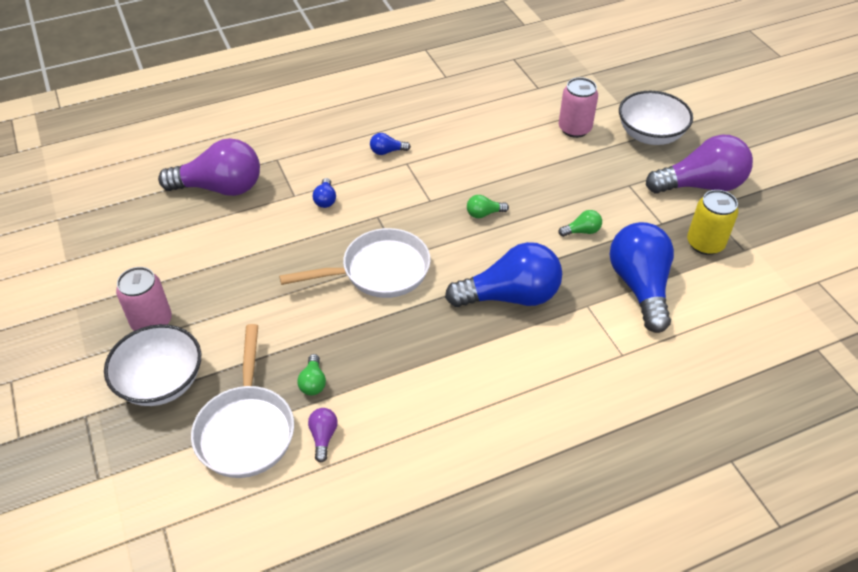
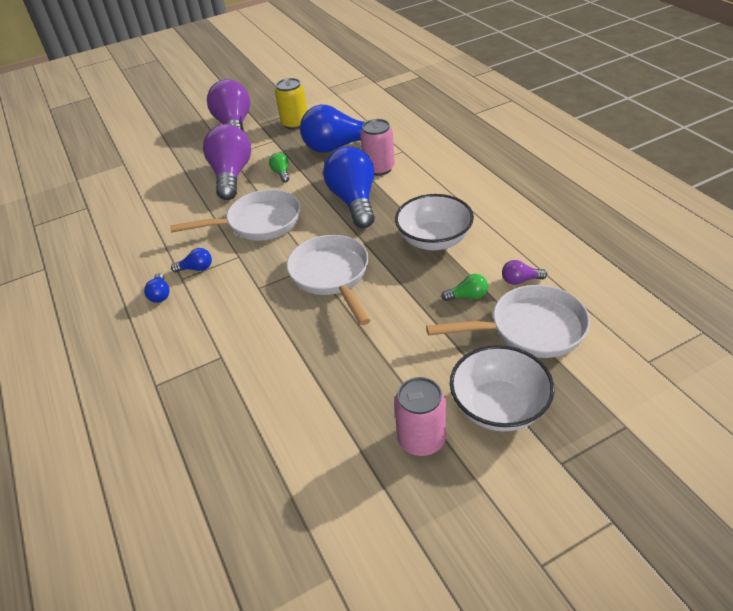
camera: 90 degrees left, 5 degrees down
(220, 188) = (200, 429): purple light bulb -> purple light bulb (231, 175)
(325, 200) = (230, 329): blue light bulb -> blue light bulb (196, 268)
(484, 214) = (258, 223): green light bulb -> white pan
(574, 129) = (154, 183): pink can -> pink can (379, 168)
(650, 135) = (171, 148): white bowl -> white bowl (434, 240)

